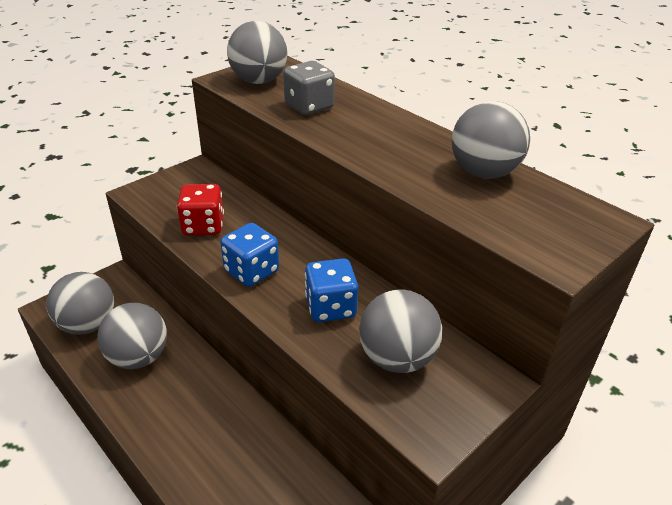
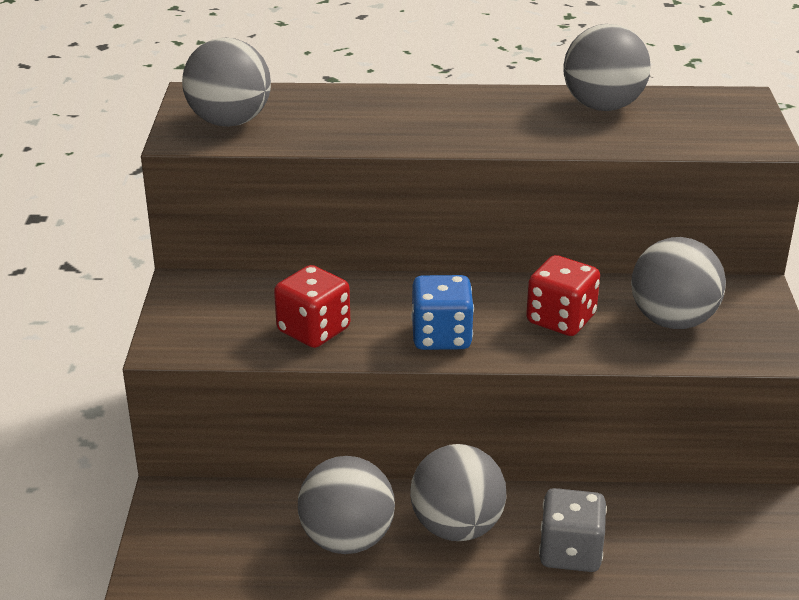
camera: 45 degrees left, 5 degrees down
(88, 325) = (231, 556): grey ball -> grey ball (457, 527)
(309, 106) = (342, 122): grey dice -> grey dice (570, 552)
(330, 307) = (561, 319): blue dice -> red dice

